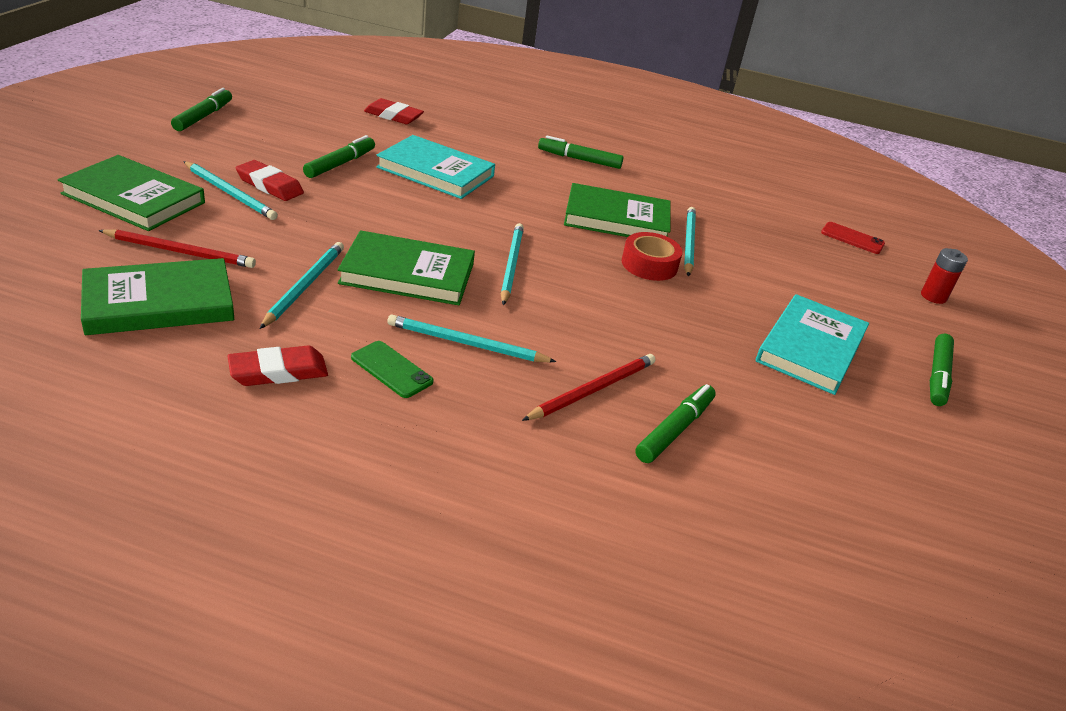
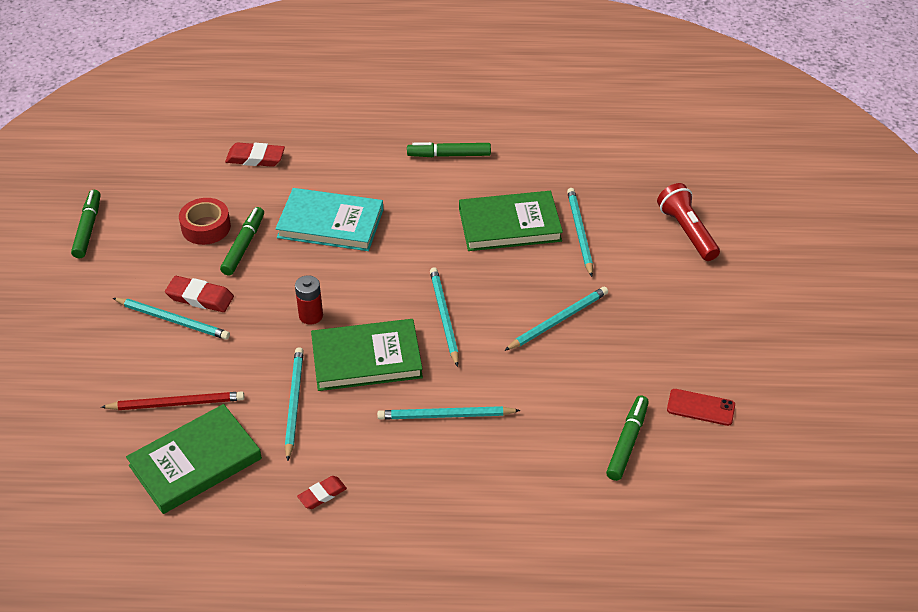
camera: 10 degrees left, 10 degrees up
(134, 198) = (99, 358): green book -> none
(278, 371) = (322, 494): red eraser -> red eraser, size x0.65
(391, 370) = (402, 462): green phone -> none
(593, 390) = (556, 426): red pencil -> none
(636, 301) = (558, 320): none -> turquoise pencil
(649, 265) = (555, 273): red tape -> red tape (206, 227)
(807, 272) = (687, 231): none -> red flashlight
(811, 348) = (708, 321): turquoise book -> none
(852, 238) = (717, 172): red phone -> red phone (700, 407)
(933, 296) = (796, 222): red battery -> red battery (311, 316)
(938, 376) = (811, 314): green marker -> none

